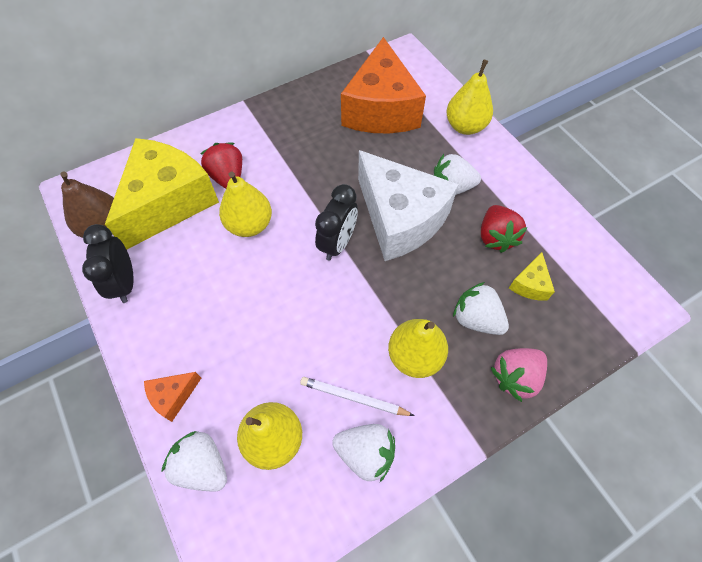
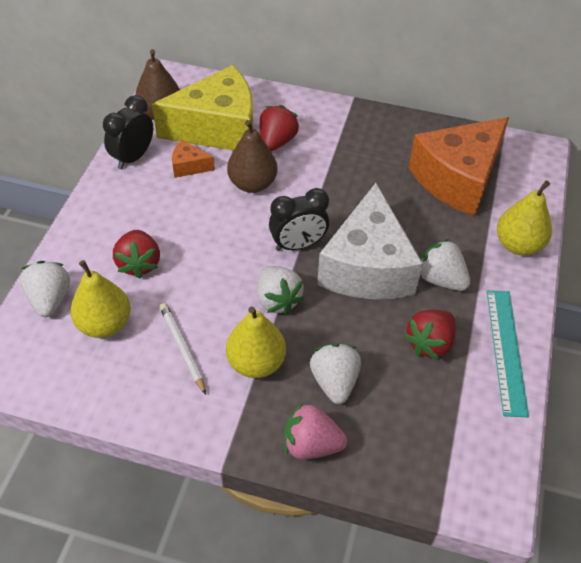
camera: 45 degrees right, 10 degrees down
(173, 396) = (81, 246): orange cheese -> orange cheese (189, 166)
(240, 365) = (139, 264): none -> red strawberry
(249, 225) = (252, 184): yellow pear -> brown pear
(365, 453) = (147, 386): white strawberry -> white strawberry (277, 300)
(530, 284) = (412, 398): yellow cheese -> none
(538, 202) = (506, 350): none -> turquoise ruler

